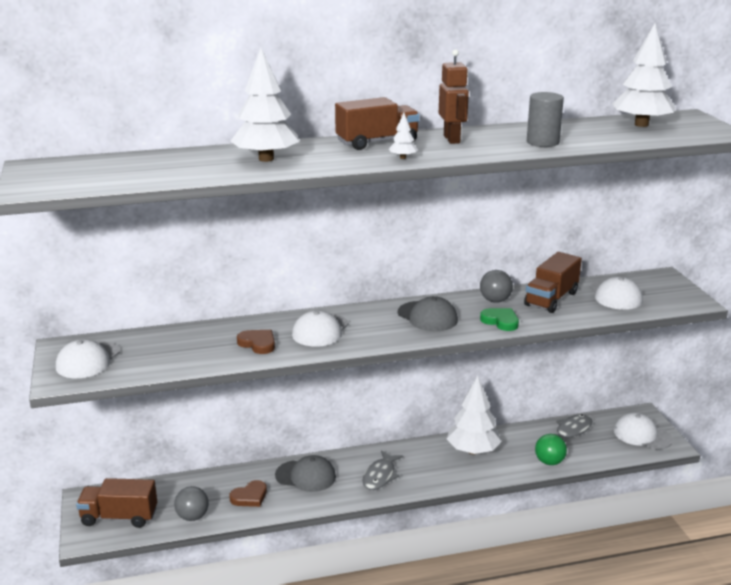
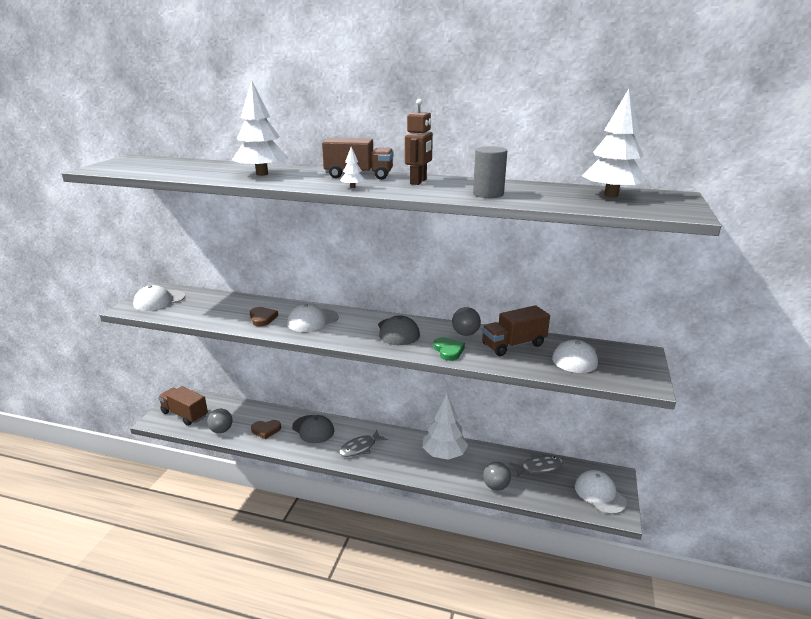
camera: 30 degrees right, 0 degrees up
(549, 462) = (495, 486): green ball -> grey ball

